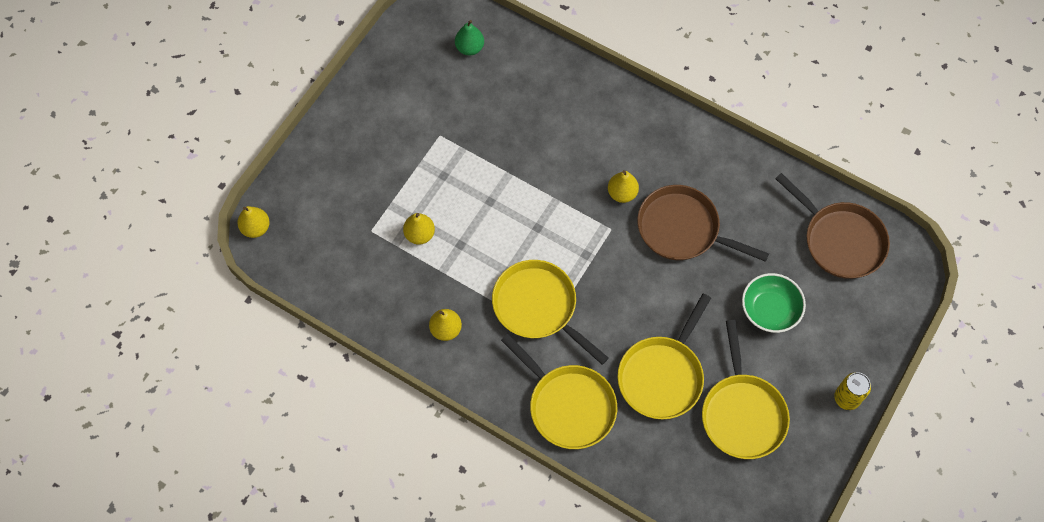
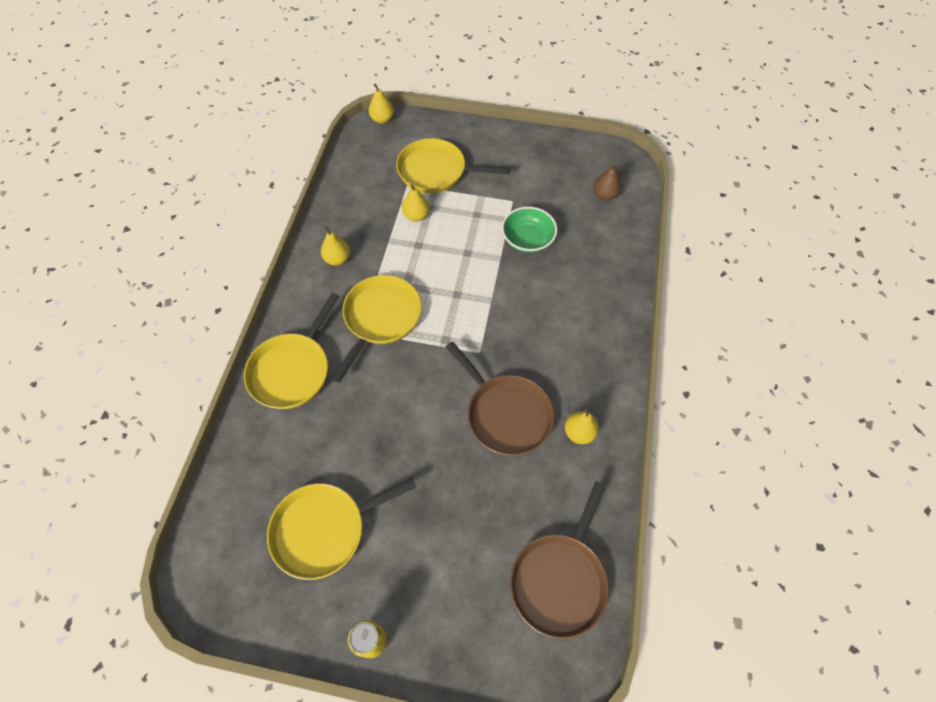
camera: 70 degrees right, 5 degrees down
(469, 48) = (605, 195): green pear -> brown pear
(622, 193) = (520, 350): yellow pear -> yellow pear (579, 432)
(662, 376) = (344, 441): yellow pan -> yellow pan (436, 171)
(682, 229) = (505, 414): brown pan -> brown pan turned 135 degrees clockwise
(770, 310) = (448, 525): green bowl -> green bowl (527, 240)

